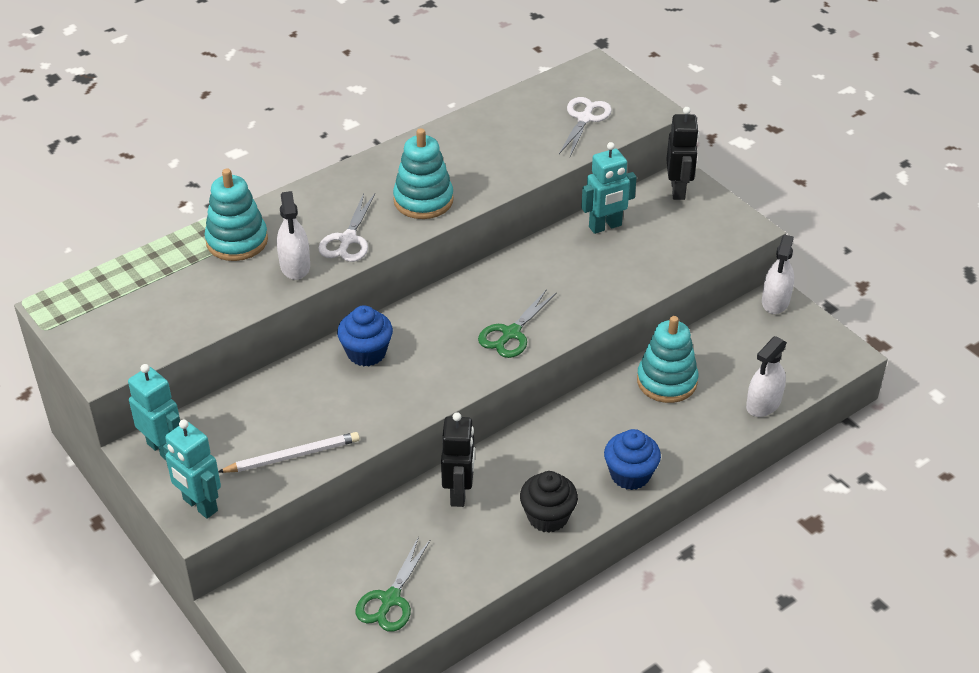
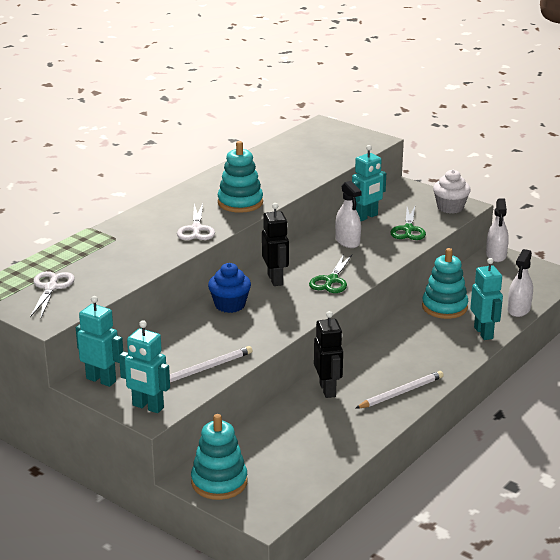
camera: 15 degrees left, 15 degrees down
(237, 241) = (111, 240): turquoise stacking toy -> turquoise stacking toy (219, 482)
(295, 266) = (164, 247): white spray bottle -> white spray bottle (347, 241)
(390, 599) = (309, 457): green scissors -> green scissors (408, 229)
(548, 517) = (400, 393): black cupcake -> white pencil
(584, 119) = (331, 149): white scissors -> white scissors (51, 288)
(630, 475) = (447, 361): blue cupcake -> none
(678, 190) = (406, 192): black robot -> black robot (275, 279)
(698, 436) = (483, 333): none -> turquoise robot
(724, 228) = (450, 207): none -> white cupcake

